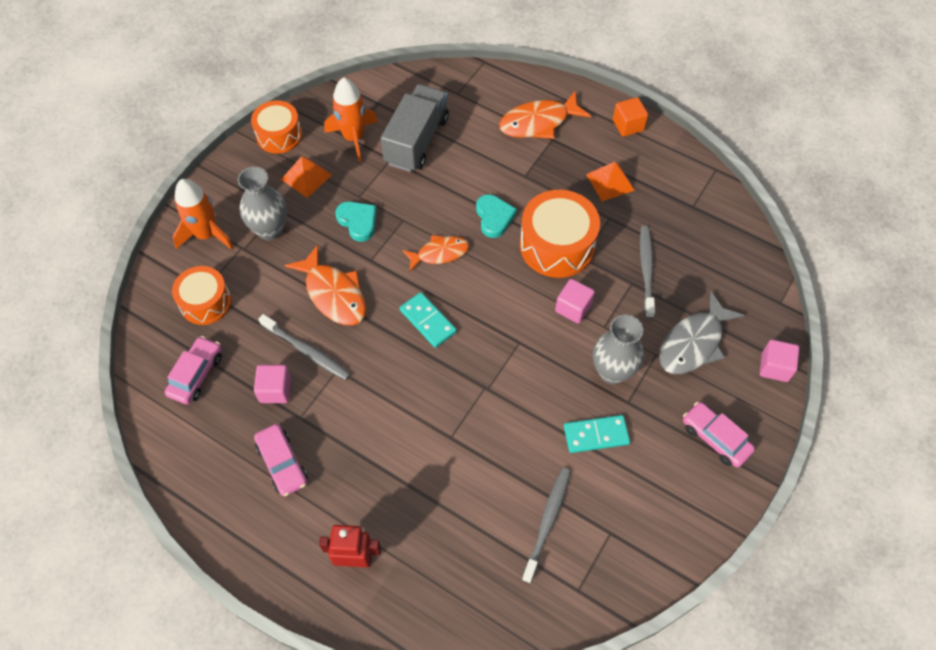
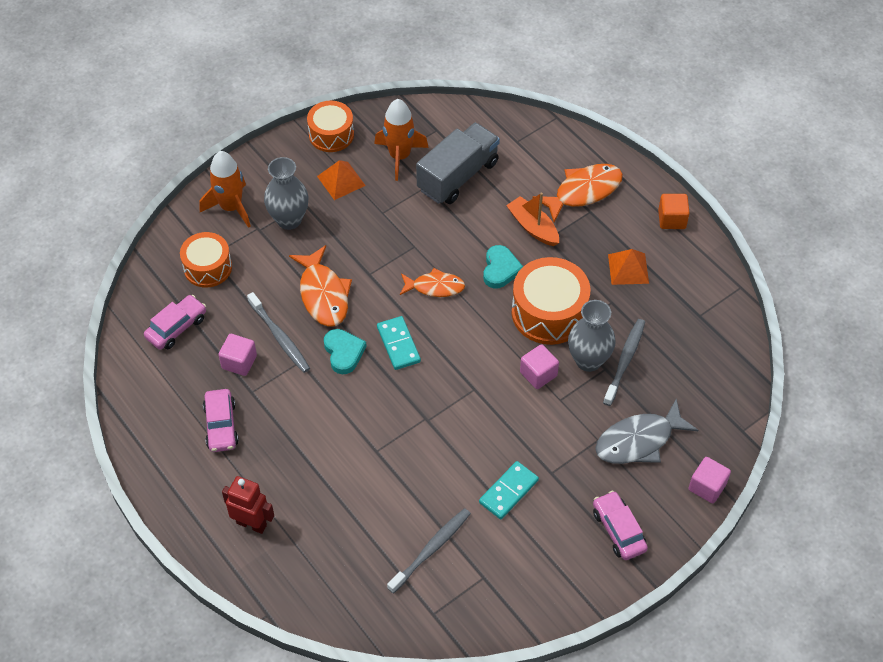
camera: 20 degrees right, 5 degrees down
(358, 222) = (372, 236): turquoise heart -> turquoise heart (343, 352)
(506, 169) = (533, 227): none -> orange boat
(538, 122) = (583, 191): orange fish -> orange fish turned 150 degrees clockwise
(596, 435) = (508, 491): turquoise domino -> turquoise domino turned 60 degrees counterclockwise
(612, 372) = (549, 442): grey vase -> grey vase (588, 360)

